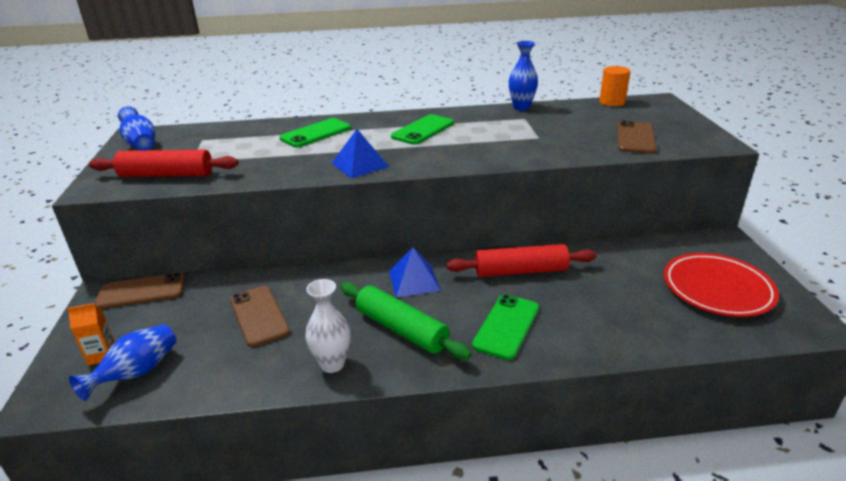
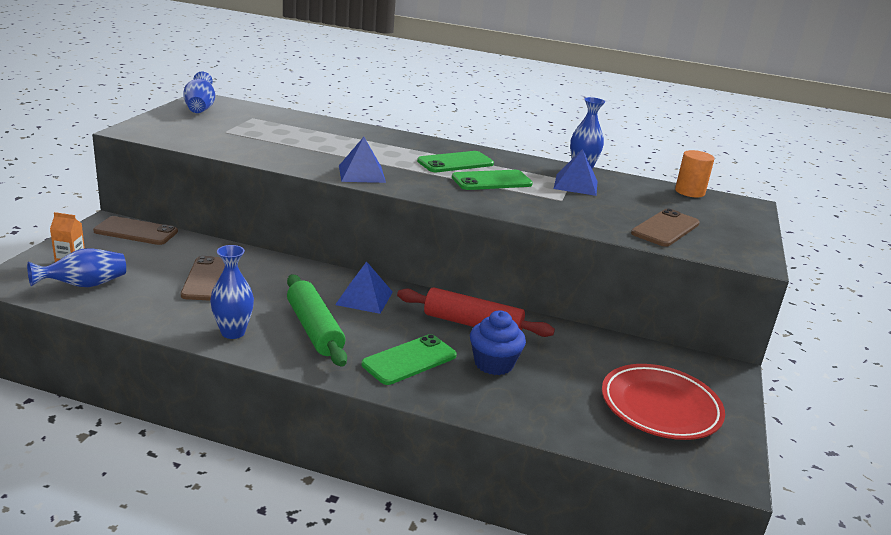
camera: 20 degrees right, 5 degrees down
(167, 175) = (196, 136): red rolling pin -> none
(316, 133) = (353, 139): green phone -> green phone (491, 181)
(332, 364) = (233, 332): white vase -> blue vase
(532, 121) = (576, 184): none -> blue pyramid
(571, 301) = (494, 364): none -> blue cupcake

